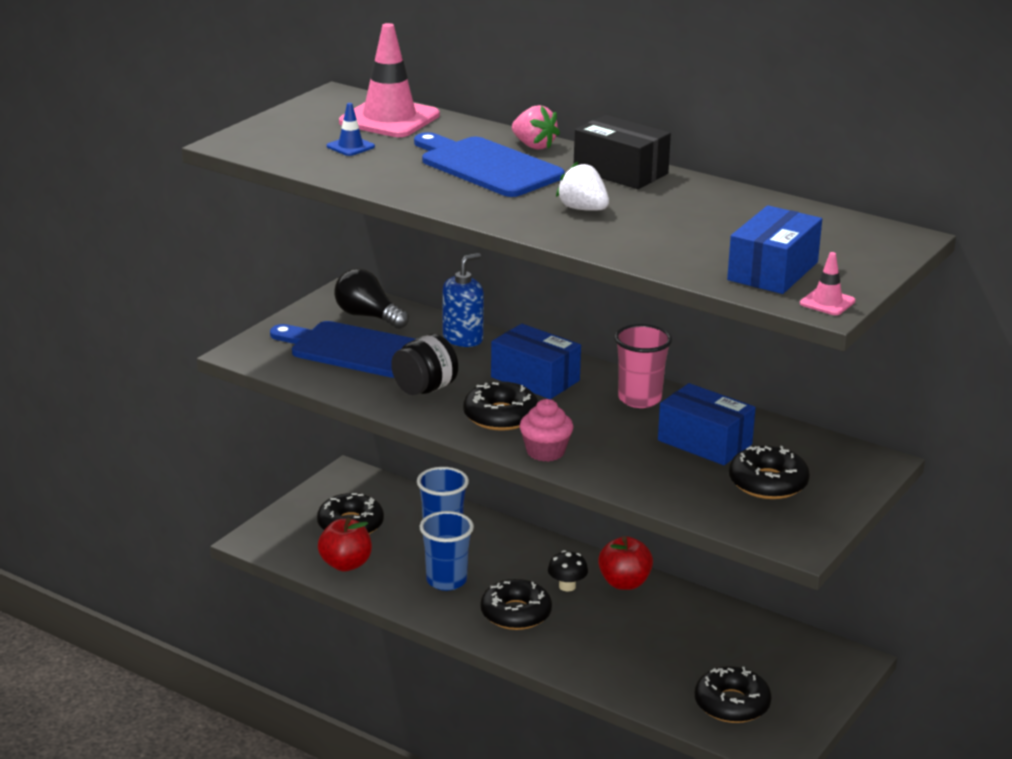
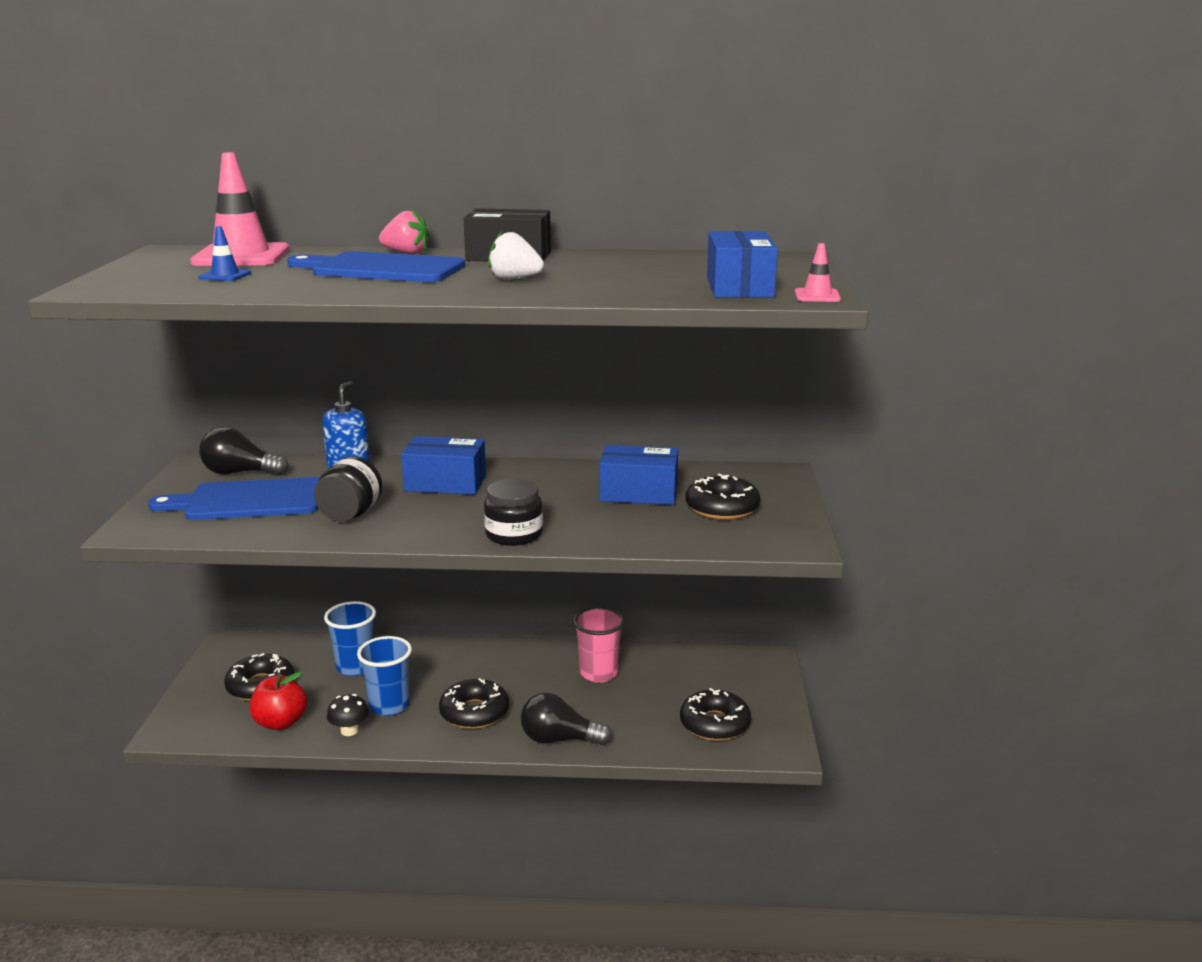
camera: 30 degrees left, 5 degrees down
(500, 416) = (444, 518): black donut -> none
(545, 452) = (514, 534): pink cupcake -> black jar
(567, 586) = (500, 675): black mushroom -> black mushroom (349, 730)
(572, 665) = (559, 739): none -> black light bulb
(624, 583) = (545, 657): red apple -> none
(639, 399) = (551, 476): pink cup -> pink cup (598, 673)

